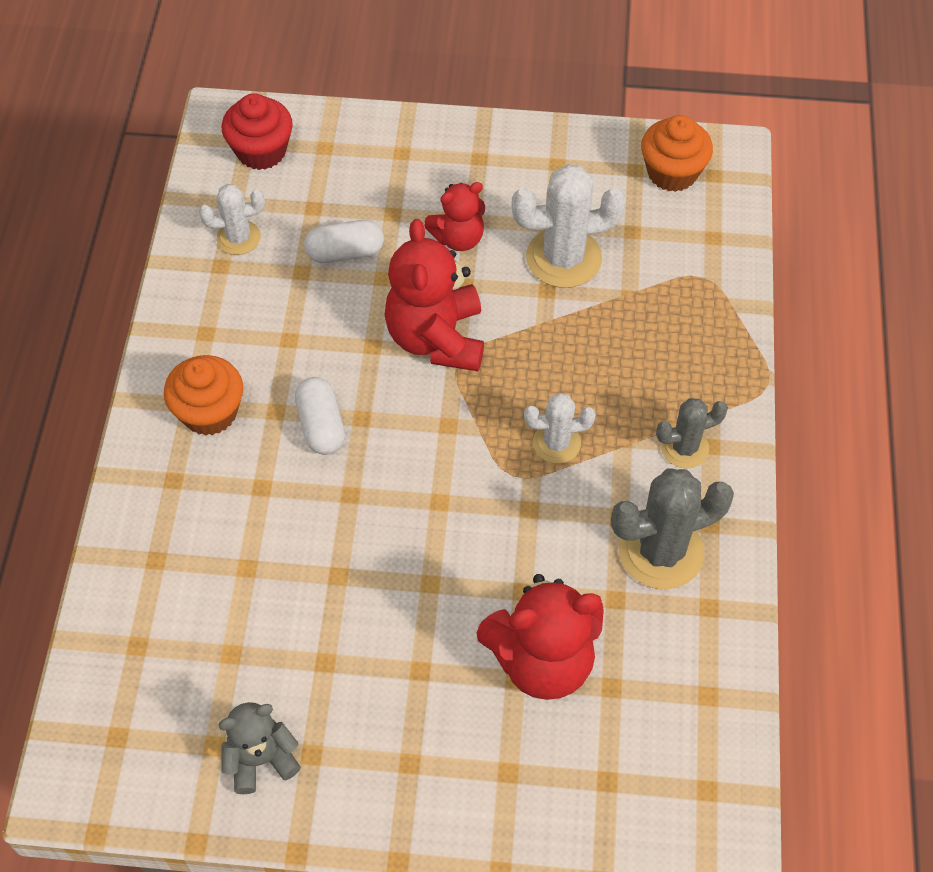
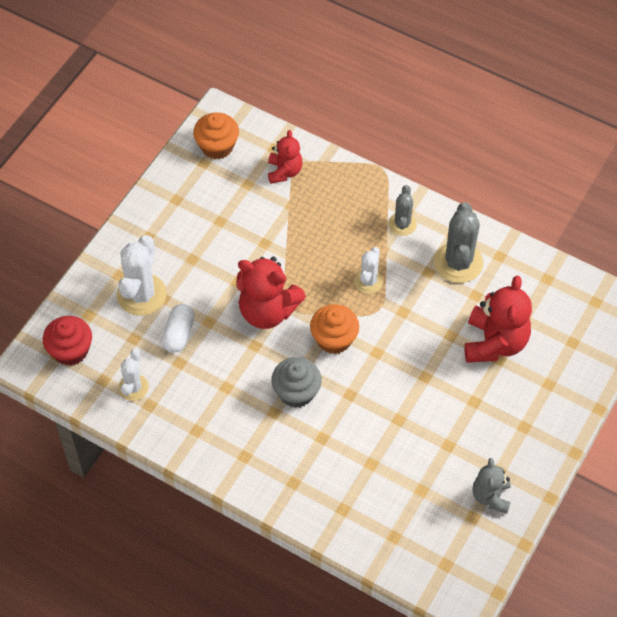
camera: 65 degrees left, 0 degrees up
(209, 412) = (256, 447): orange cupcake -> orange cupcake (334, 339)
(321, 425) = (296, 392): white capsule -> grey cupcake
(458, 238) = (202, 271): red teddy bear -> red teddy bear (284, 171)
(563, 258) = (247, 225): white cactus -> white cactus (141, 295)

